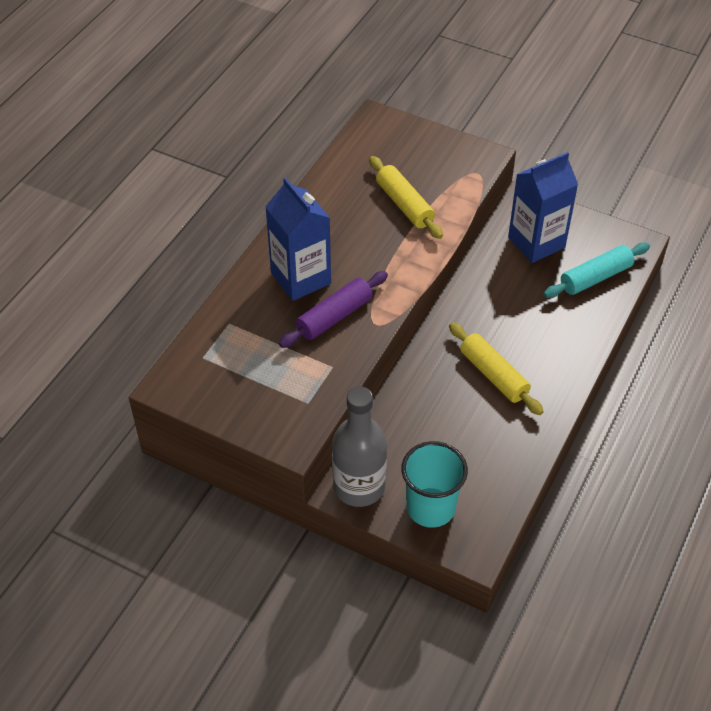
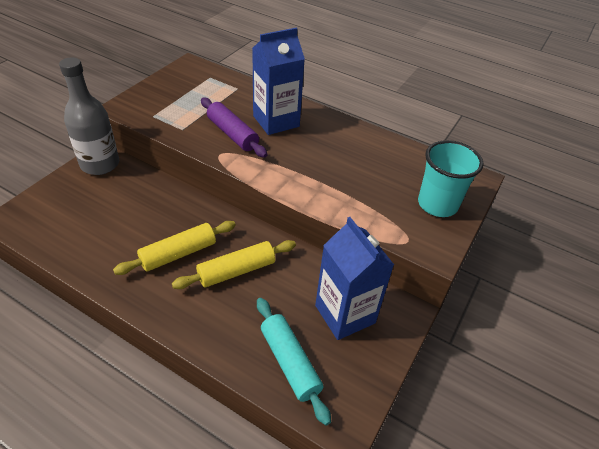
camera: 90 degrees right, 5 degrees down
(404, 204) = (359, 184): yellow rolling pin -> yellow rolling pin (236, 271)
(430, 507) = (62, 198): turquoise cup -> turquoise cup (437, 204)

